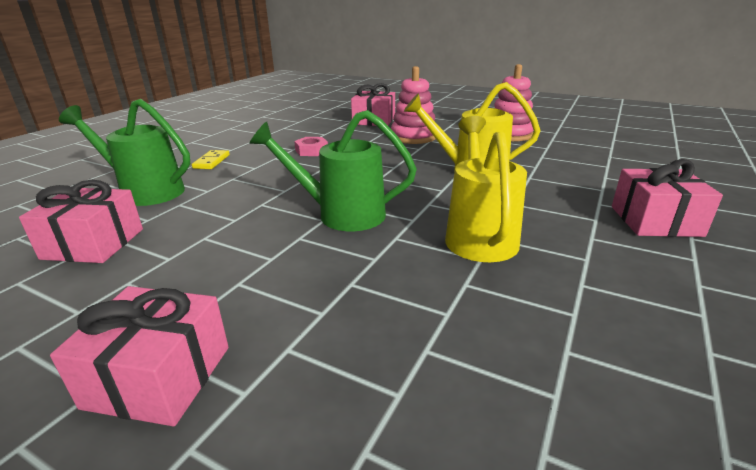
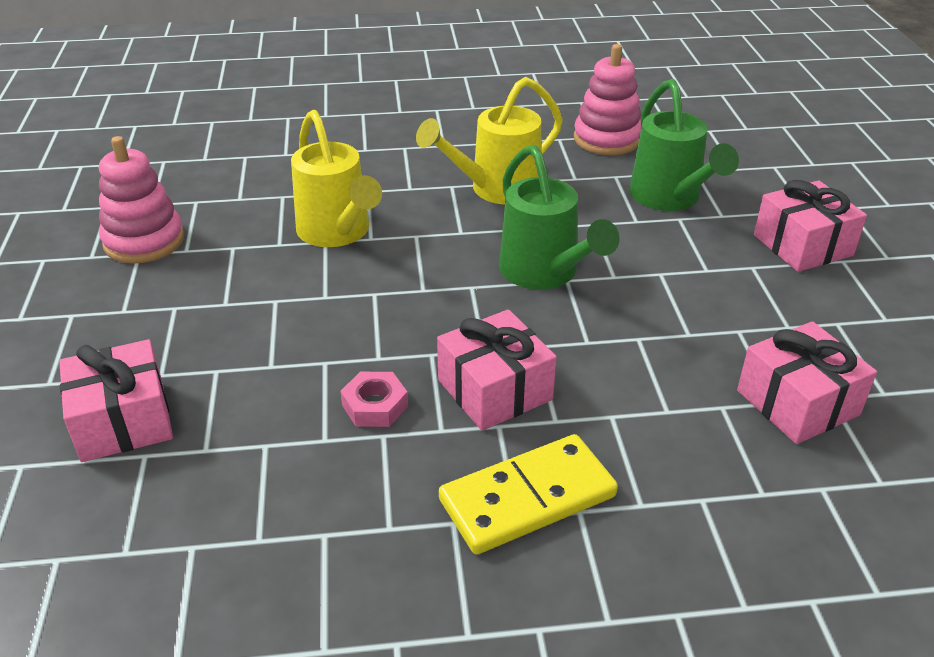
camera: 125 degrees left, 10 degrees up
(145, 191) = (685, 478): green watering can -> green watering can (669, 198)
(211, 161) = (527, 498): yellow domino -> yellow domino, size x1.88
(413, 137) = (216, 326): pink stacking toy -> pink stacking toy (607, 139)
(655, 221) = (381, 124): pink gift -> pink gift (495, 390)

